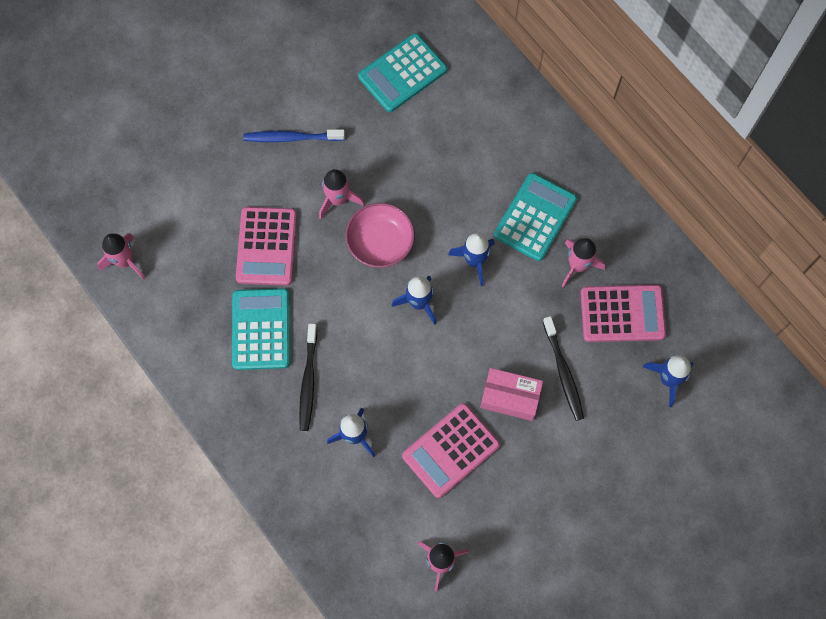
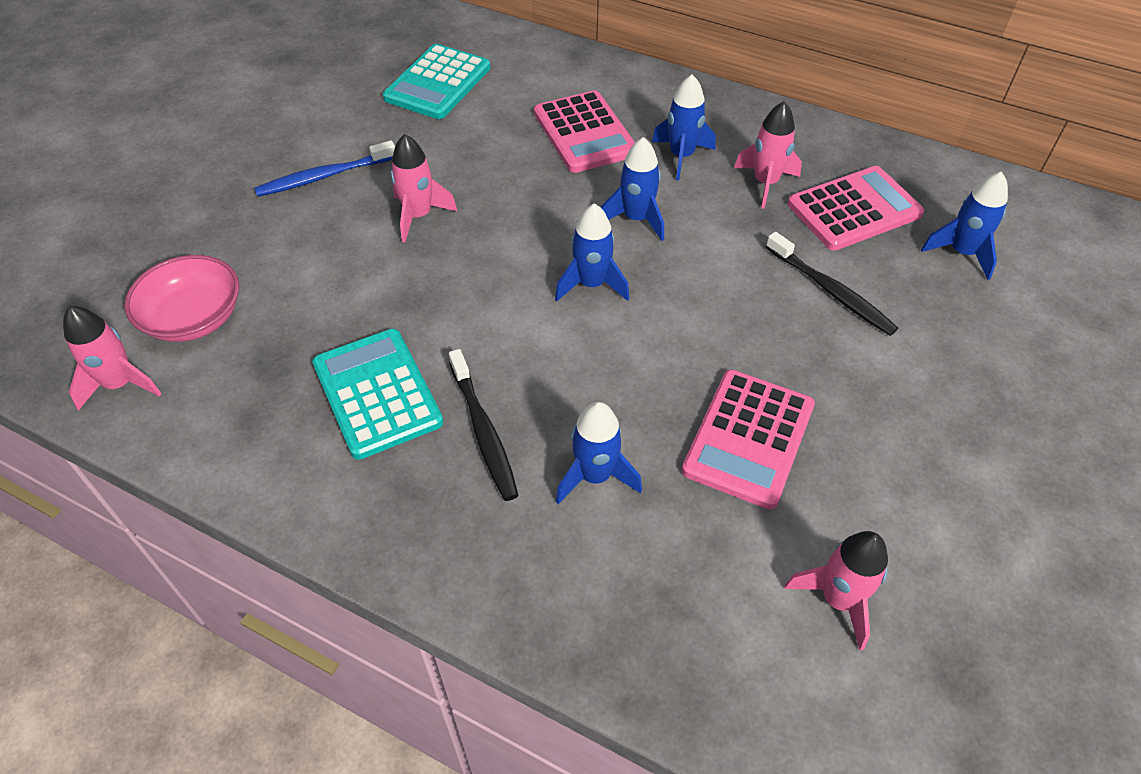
camera: 25 degrees left, 20 degrees down
(266, 246) = (340, 295): pink calculator -> pink calculator (584, 133)
(380, 242) = (501, 240): pink bowl -> pink bowl (194, 318)
(510, 397) = (784, 343): pink box -> none
(535, 217) = (681, 156): turquoise calculator -> blue rocket

